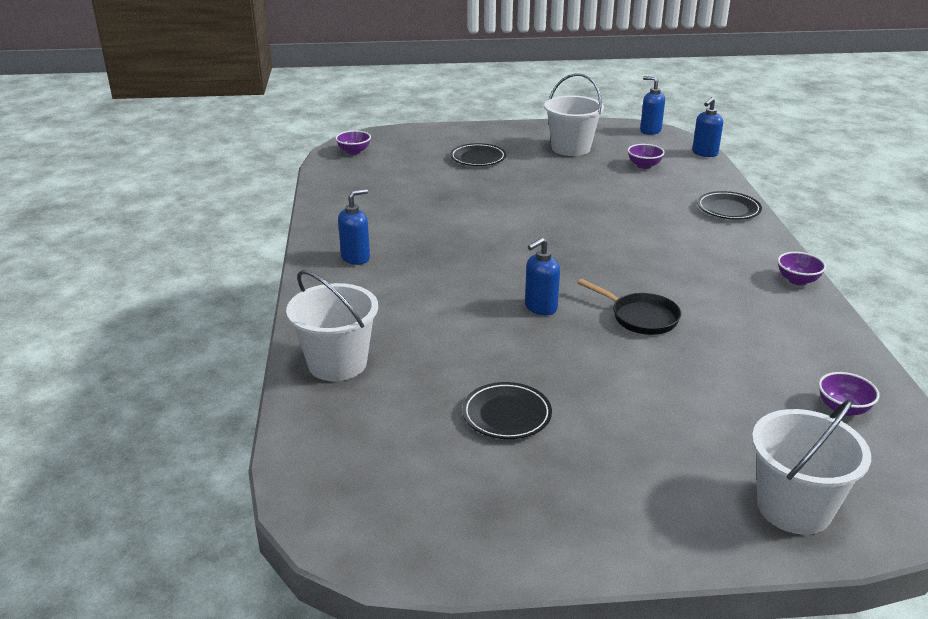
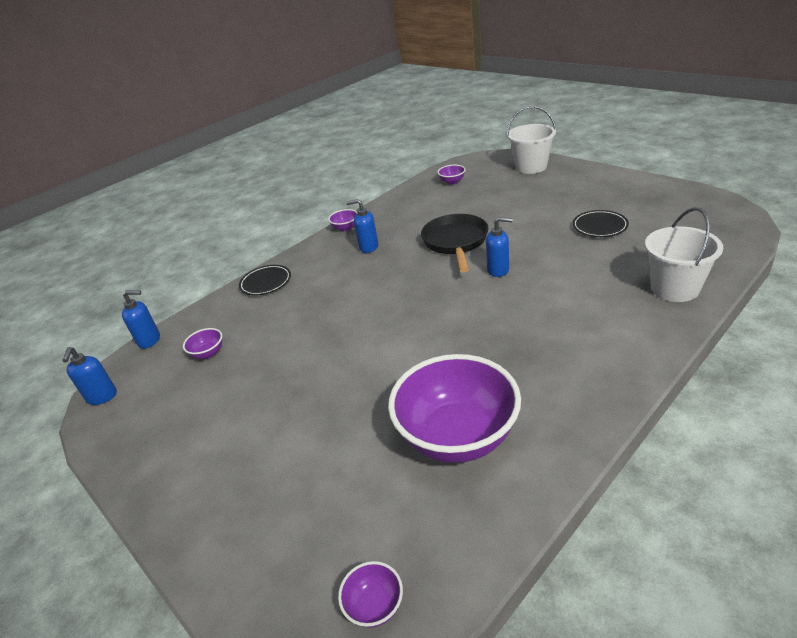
camera: 125 degrees left, 5 degrees up
(356, 258) = (576, 377): blue soap dispenser -> blue soap dispenser (368, 247)
(397, 203) = (457, 436): none -> purple bowl
(478, 158) = (284, 463): black plate -> none
(571, 148) = (195, 417): white bucket -> none
(640, 317) = (455, 242): black pan -> black pan, size x1.50

